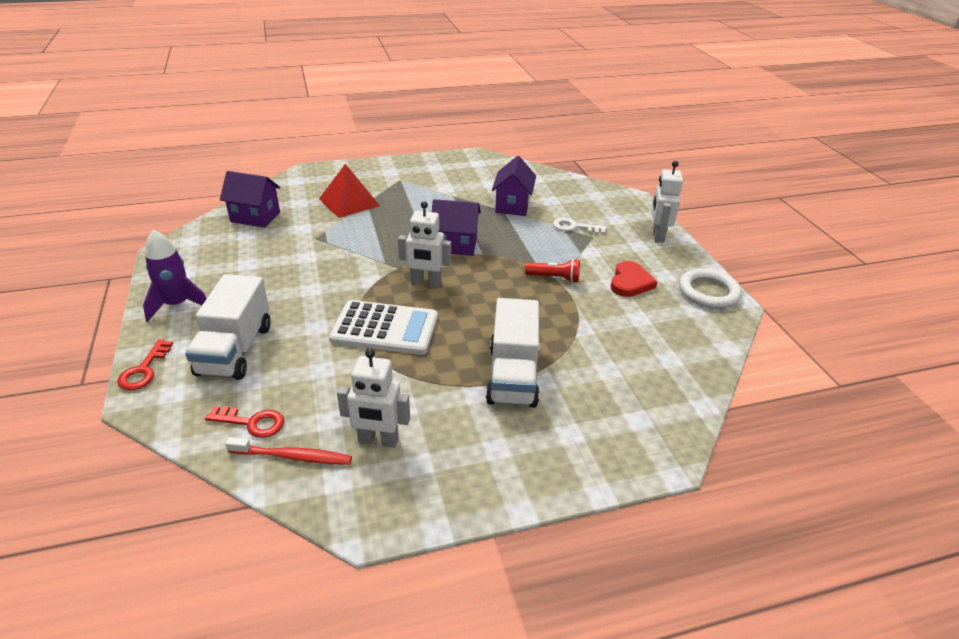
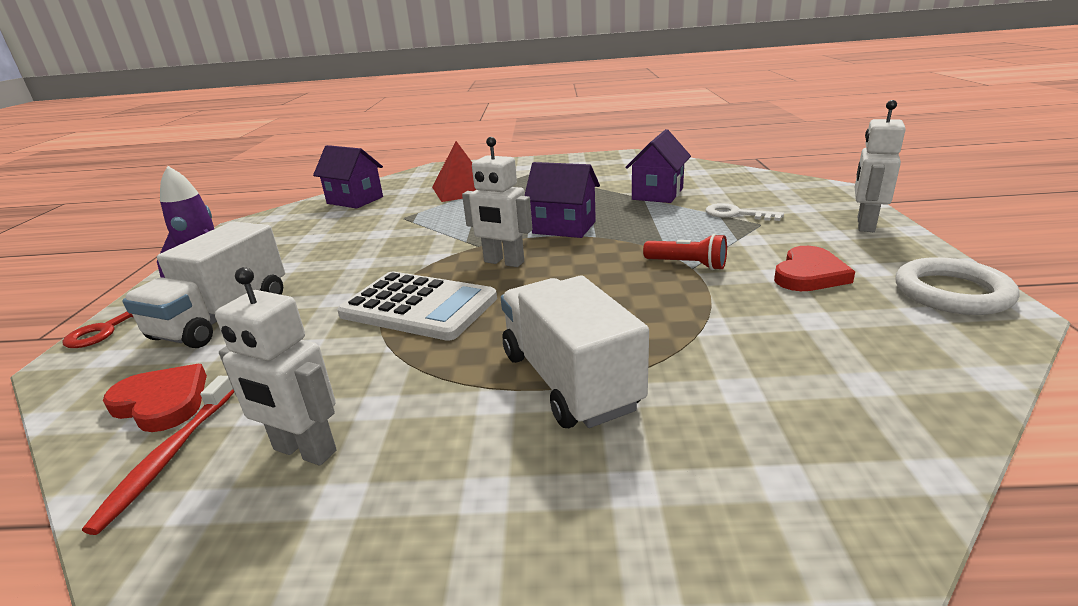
camera: 20 degrees right, 10 degrees down
(252, 422) = (162, 402): red key -> red heart
(292, 456) = (169, 456): red toothbrush -> red toothbrush turned 75 degrees clockwise
(512, 375) = (569, 380): white truck -> white truck turned 135 degrees clockwise

